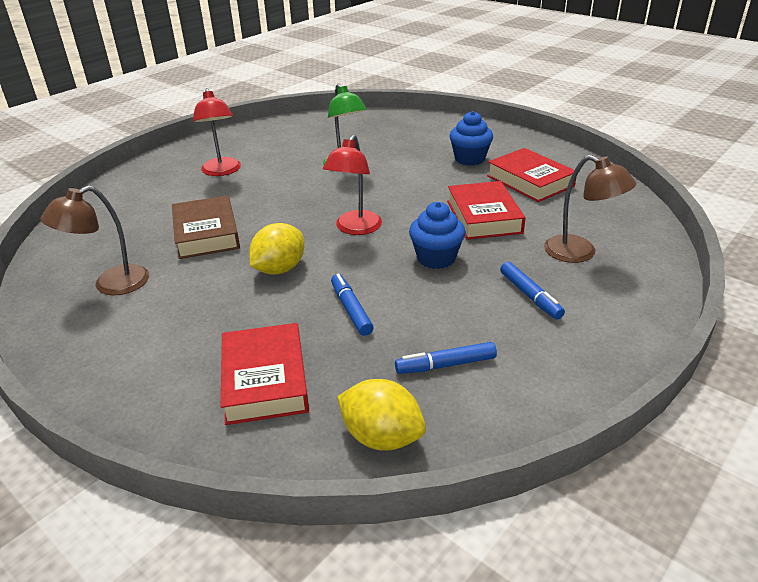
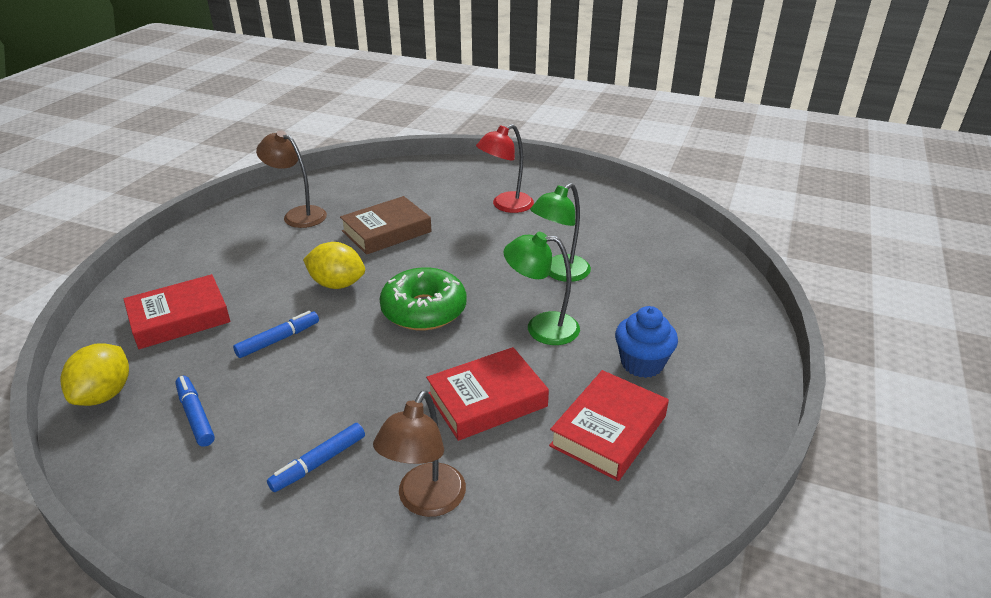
camera: 70 degrees right, 0 degrees up
(355, 228) = (424, 310): red lamp -> green donut
(410, 184) = (541, 327): none -> green lamp
(436, 258) = (380, 377): blue cupcake -> none

